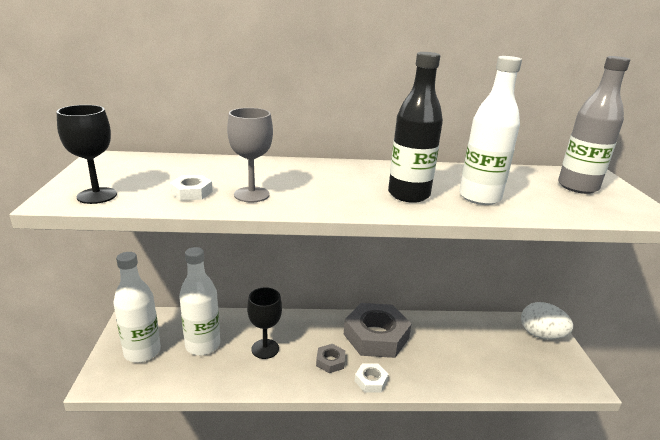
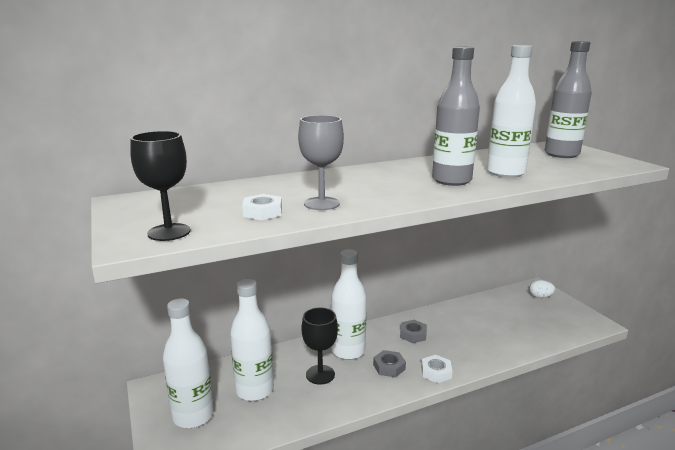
camera: 20 degrees left, 5 degrees down
(305, 334) = (348, 351): none -> white bottle
(376, 336) = (413, 334): grey nut -> grey nut, size x0.45
(408, 195) = (451, 180): black bottle -> grey bottle
(541, 335) = (540, 297): white egg -> white egg, size x0.57

